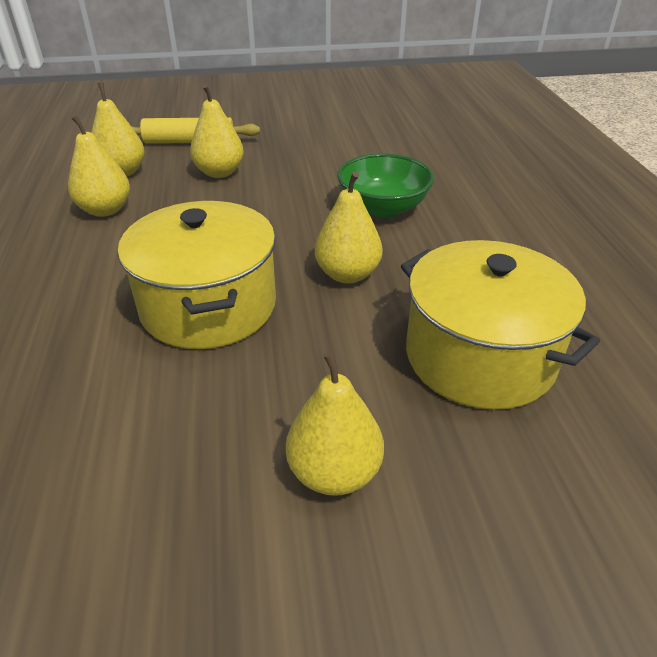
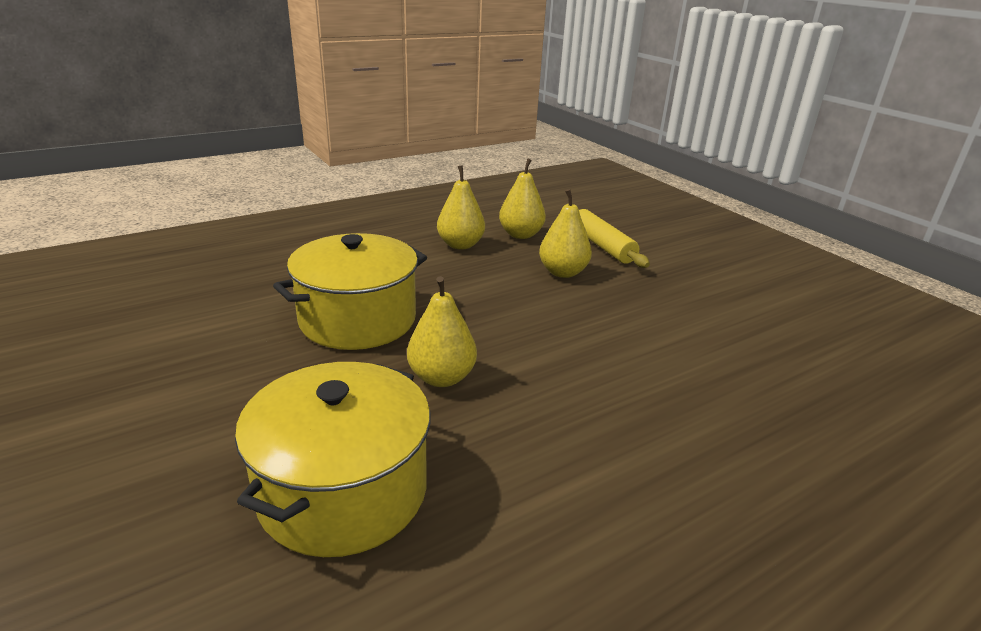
camera: 65 degrees right, 10 degrees down
(334, 472) = (172, 425): yellow pear -> none
(383, 208) = (584, 375): green bowl -> none

